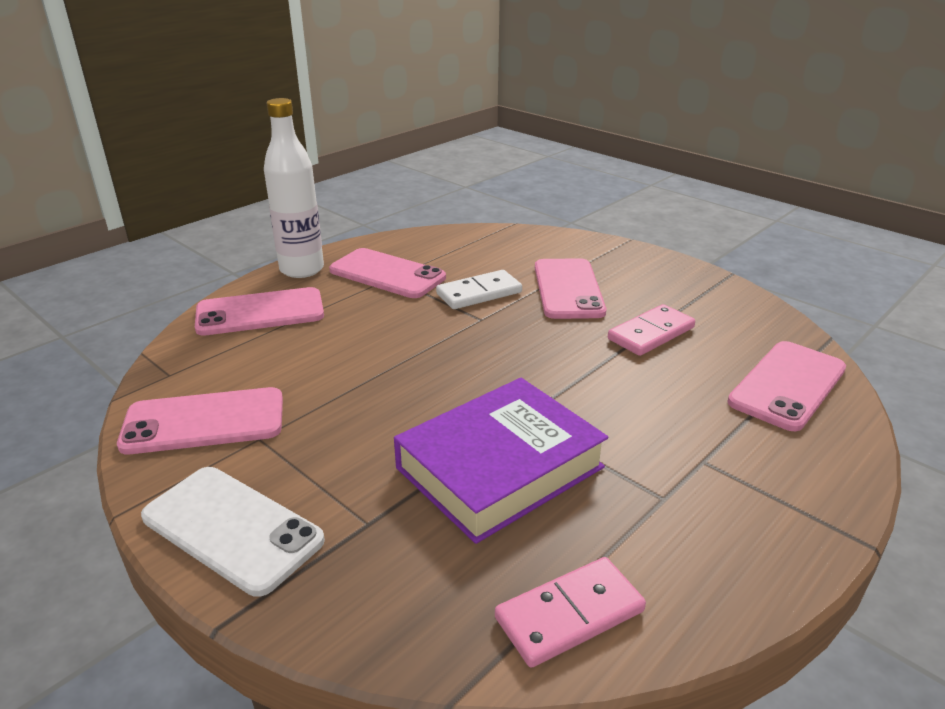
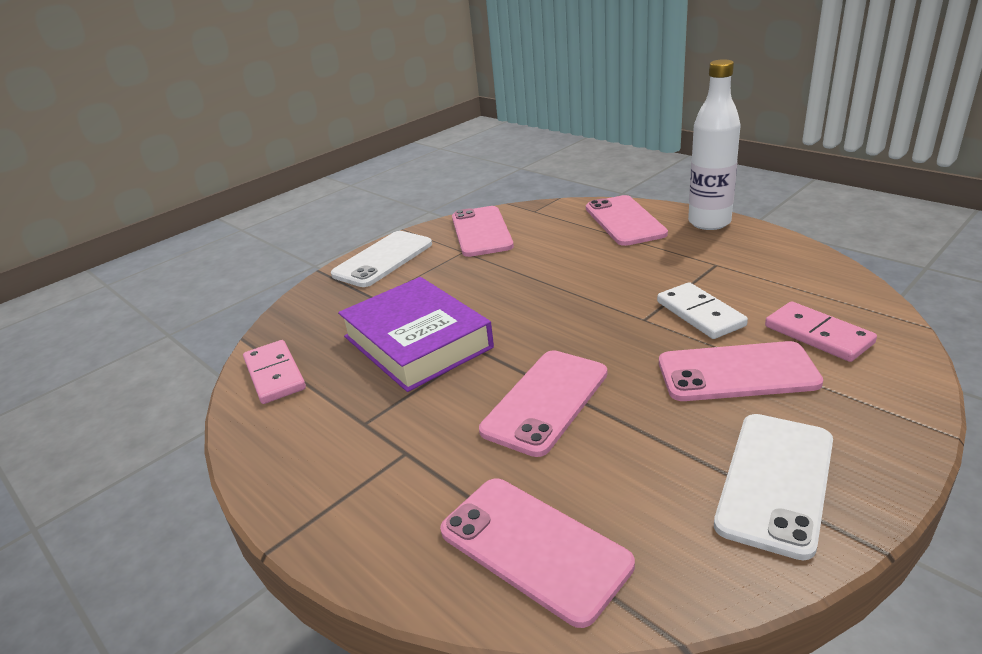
camera: 95 degrees right, 0 degrees up
(387, 274) = (720, 261): pink phone -> pink phone (545, 401)
(651, 333) = (641, 435): pink domino -> pink domino (818, 335)
(687, 292) = (775, 482): none -> white phone

